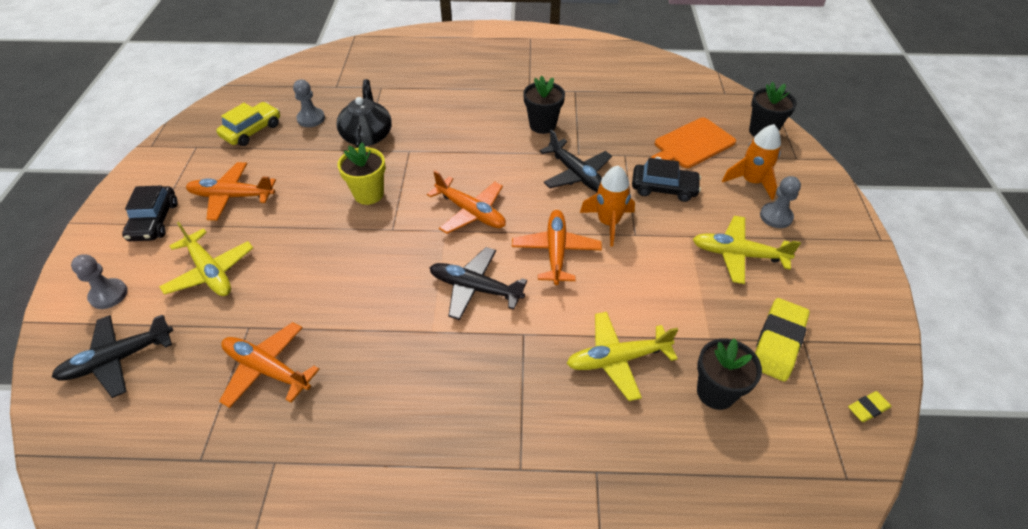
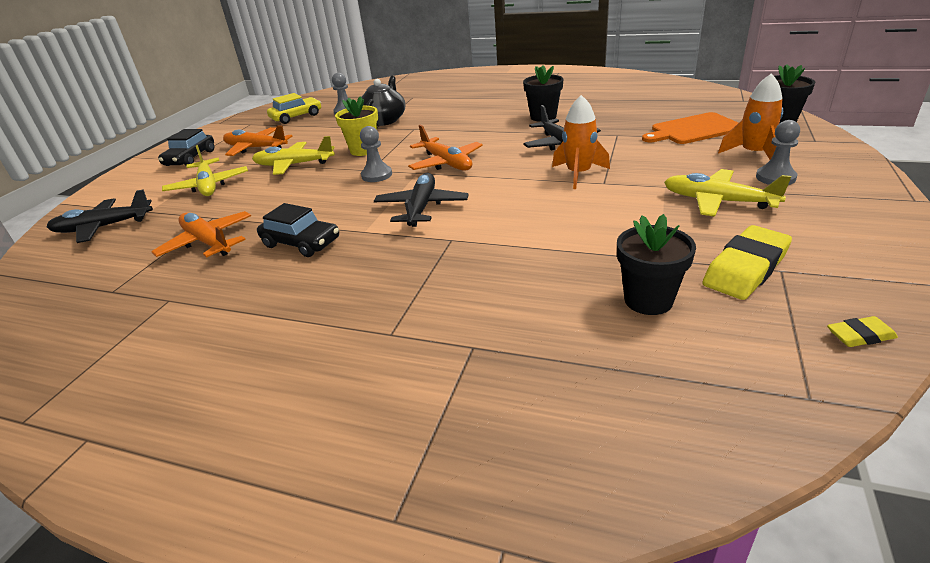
camera: 20 degrees right, 15 degrees down
(108, 295) = (127, 193): grey pawn -> grey pawn (377, 175)
(475, 288) = (421, 207): black plane -> black plane turned 60 degrees clockwise
(556, 251) = (514, 189): orange plane -> none
(617, 359) = (541, 265): yellow plane -> yellow plane (294, 165)
(664, 188) = (649, 155): black car -> black car (301, 243)

